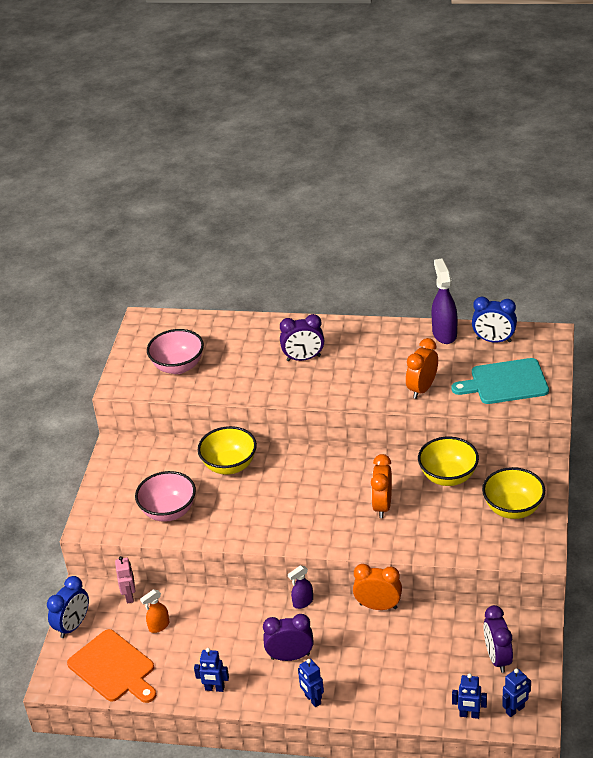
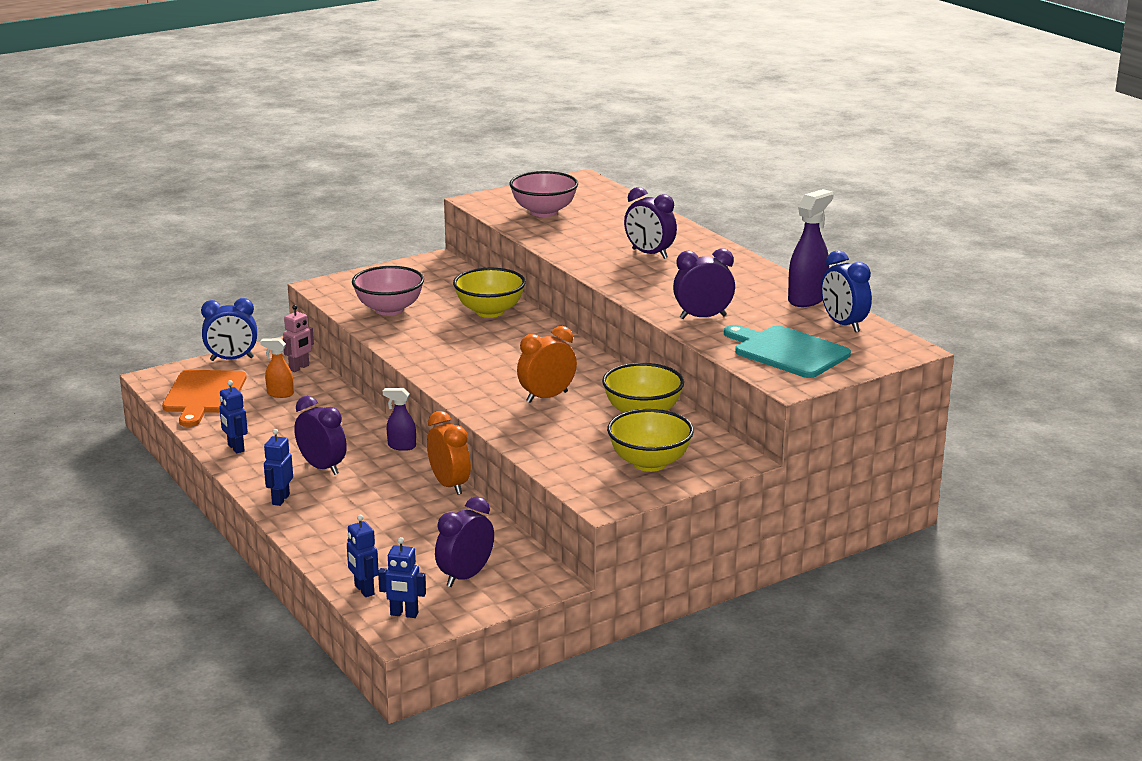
camera: 45 degrees right, 15 degrees down
(422, 388) = (703, 317): orange clock -> purple clock

